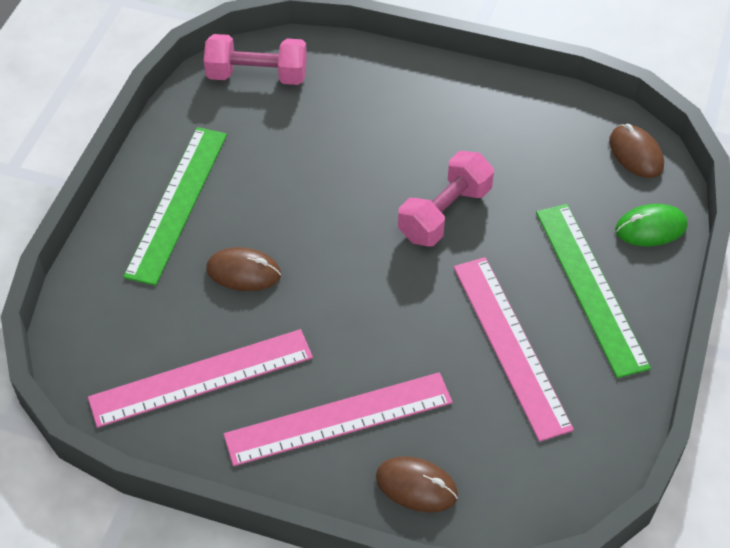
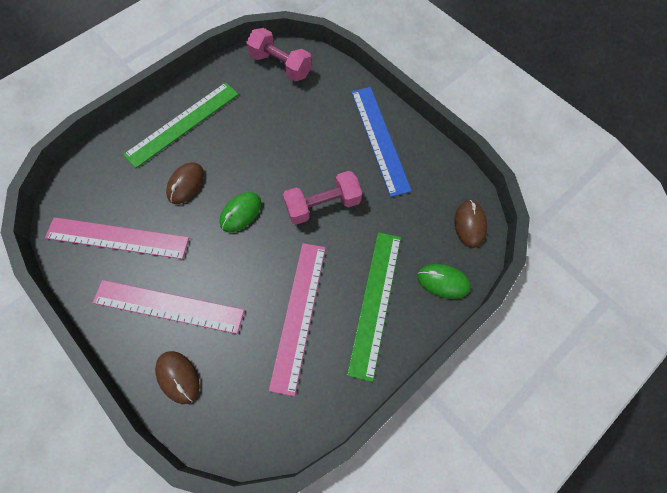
camera: 30 degrees right, 15 degrees up
(243, 272) = (186, 184): brown mouse -> brown mouse turned 75 degrees clockwise
(346, 270) = (241, 213): none -> green mouse
(457, 108) = (379, 139): none -> blue ruler

